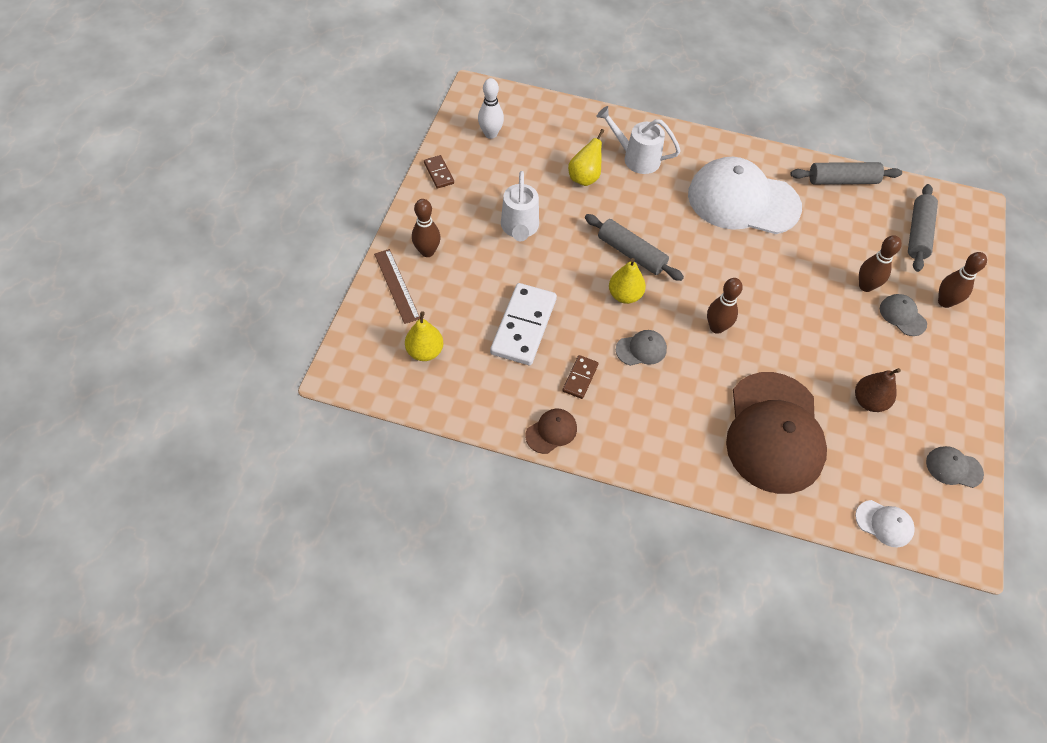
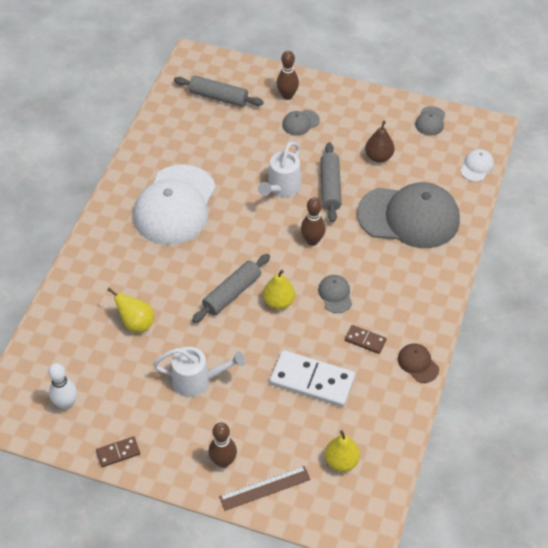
camera: 85 degrees left, 5 degrees down
(636, 158) = (114, 279): white watering can -> white watering can (281, 188)
(774, 432) = (409, 217): brown cap -> grey cap
(842, 180) = (157, 134): grey rolling pin -> grey rolling pin (330, 187)
(865, 286) = (271, 139): brown bowling pin -> none

